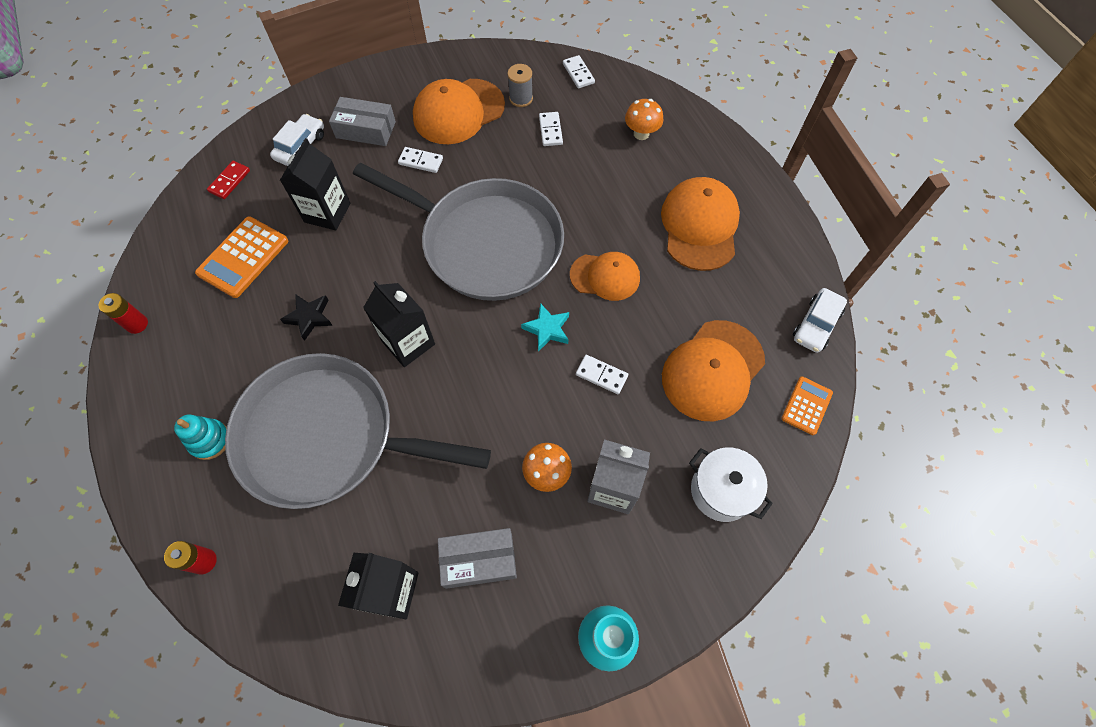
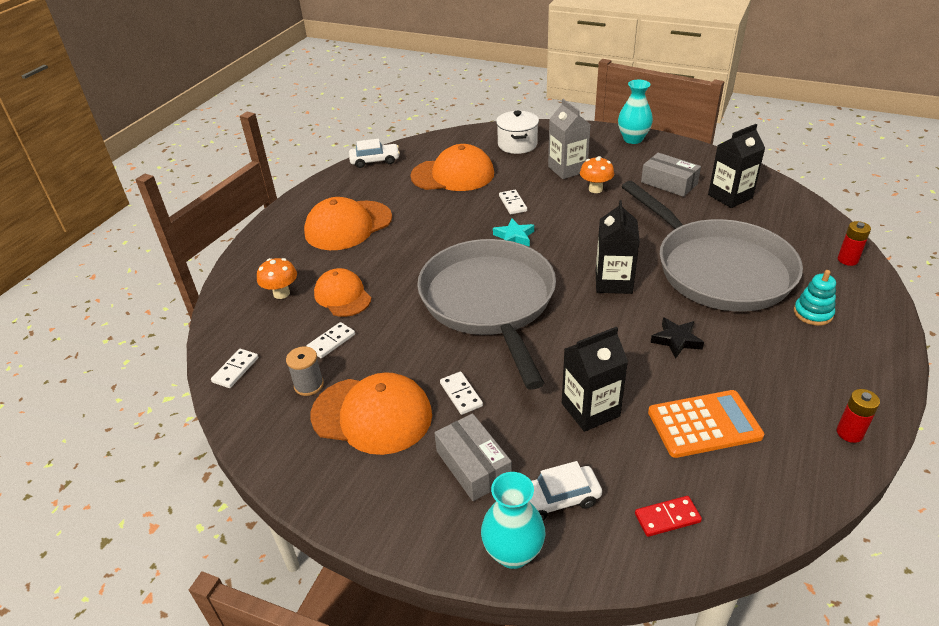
camera: 130 degrees left, 25 degrees down
(300, 108) = (513, 553): none -> turquoise vase
(605, 276) = (442, 238): orange cap -> orange cap (342, 296)
(806, 406) = (433, 144): orange calculator -> none

